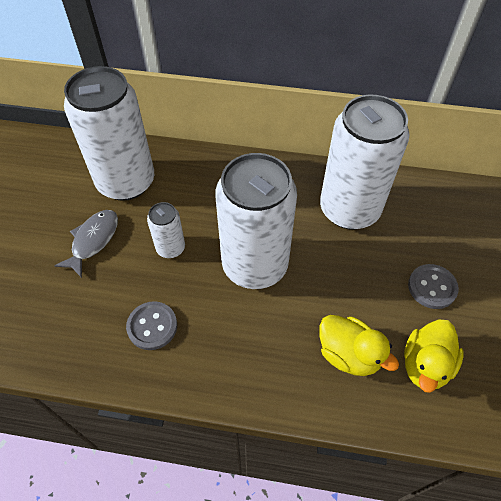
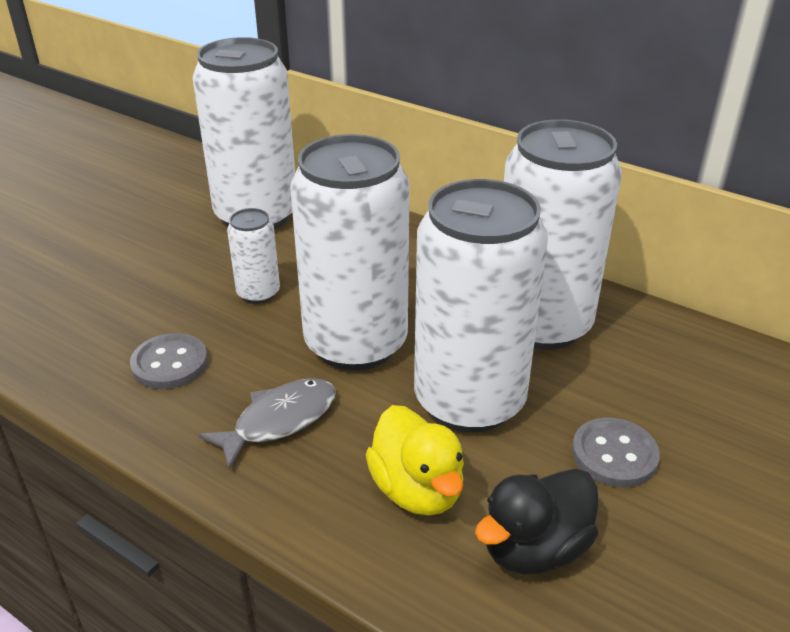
camera: 25 degrees right, 20 degrees down
(93, 241) = (171, 259): grey fish -> grey fish (279, 421)
(341, 281) = (469, 400): none -> white can
(425, 365) = (535, 549): yellow duck -> black duck

